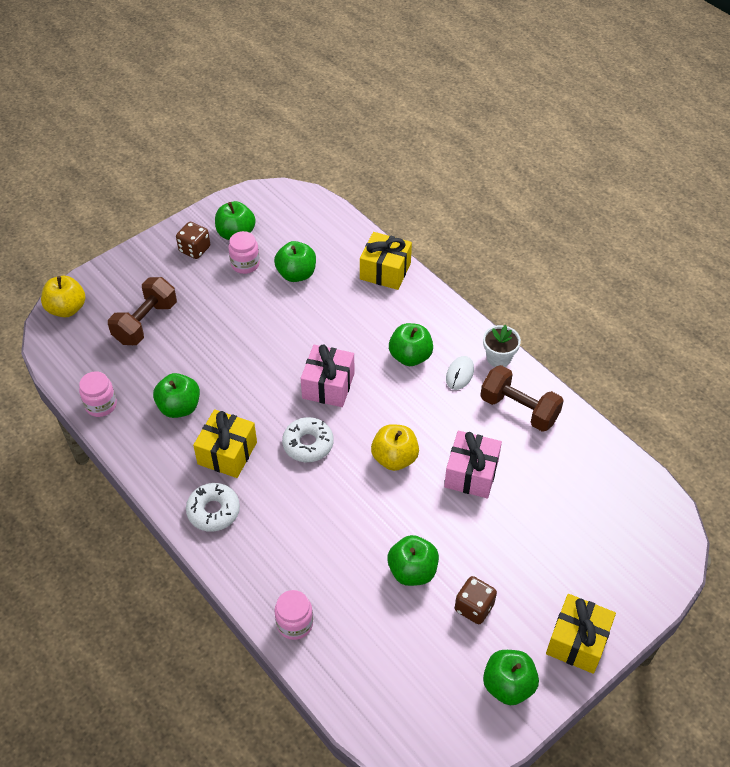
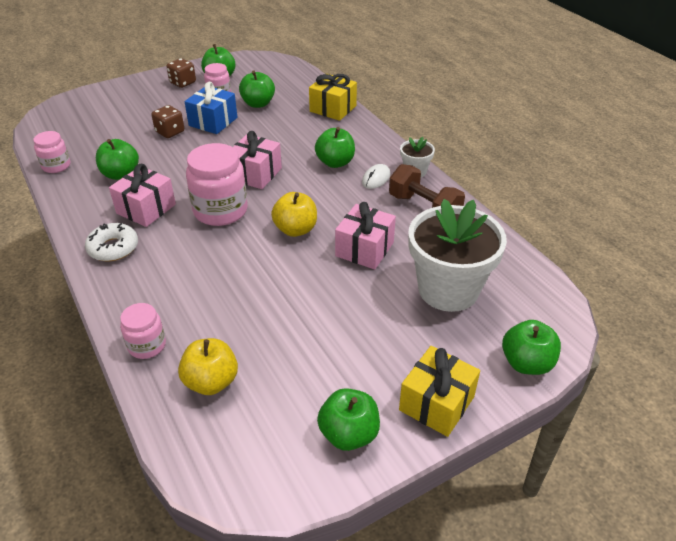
camera: 10 degrees right, 10 degrees down
(67, 309) = (64, 106): yellow apple -> yellow apple (211, 382)
(145, 322) = (121, 120): brown dumbbell -> none
(227, 453) = (146, 209): yellow gift -> pink gift
(254, 311) = (213, 122): none -> blue gift
(308, 444) = (220, 211): white donut -> pink jar
(412, 571) = (281, 318): green apple -> green apple (526, 363)
(474, 607) = (333, 357): brown dice -> brown dice (170, 132)
(563, 512) = (448, 289): none -> white flower pot

